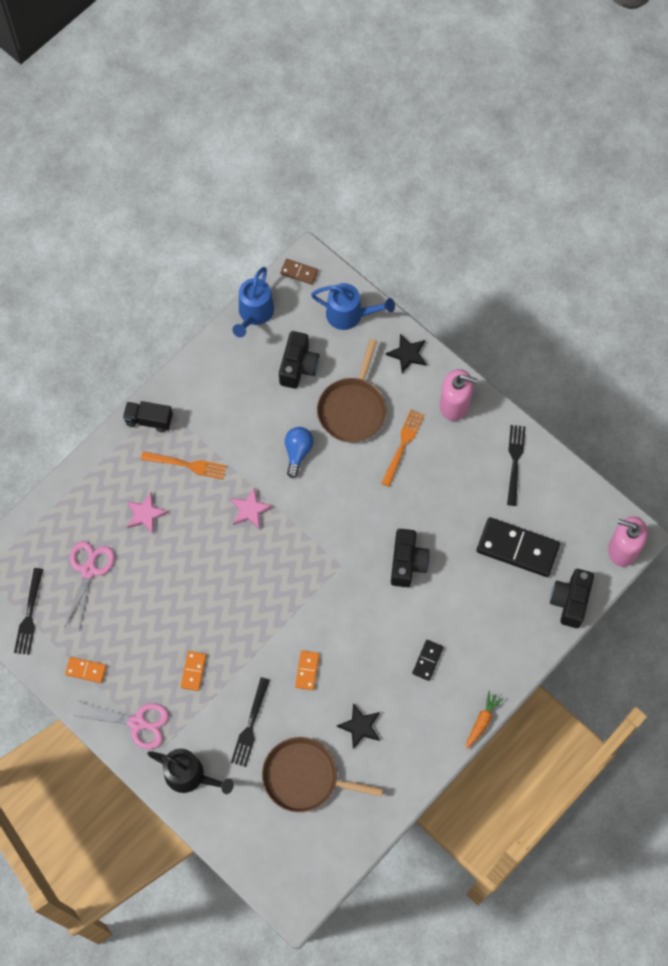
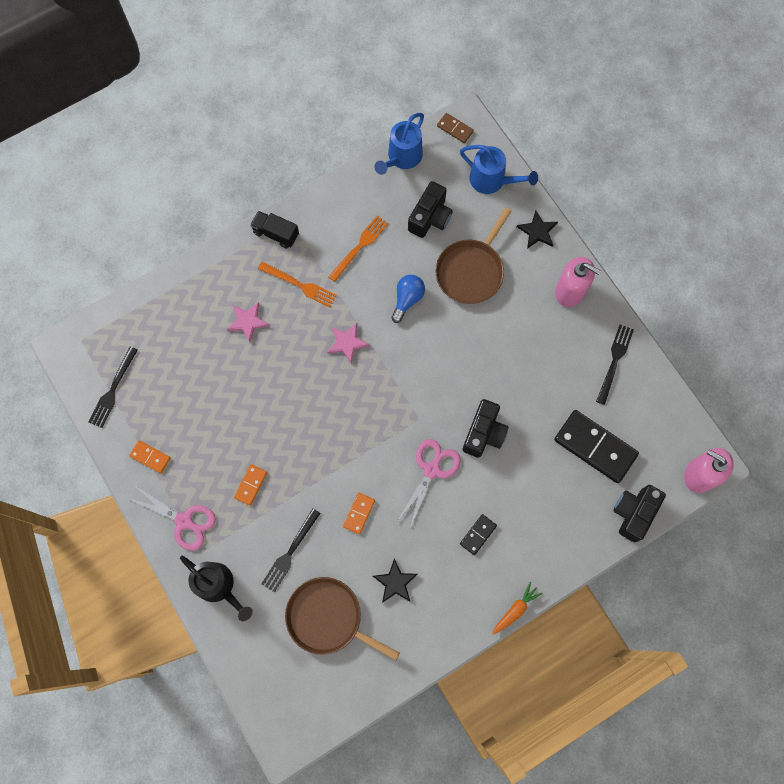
camera: 15 degrees right, 5 degrees up
(89, 570) = (180, 362): pink scissors -> pink scissors (431, 470)
(403, 445) = (510, 317): orange fork -> orange fork (360, 246)

